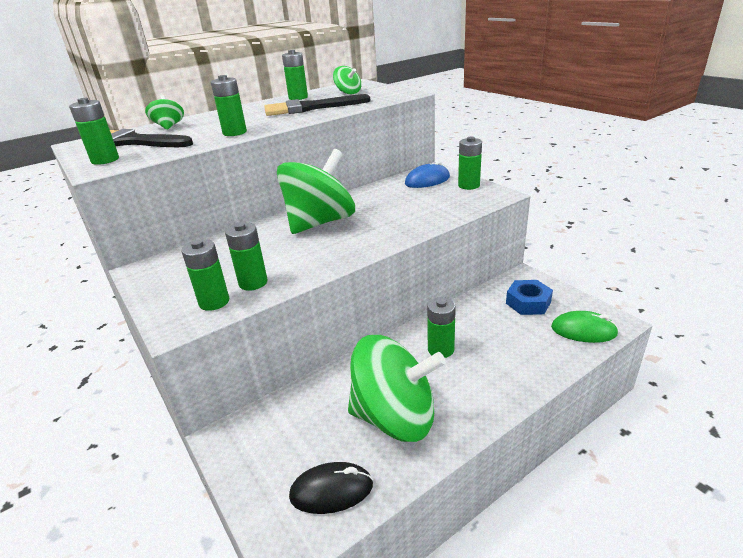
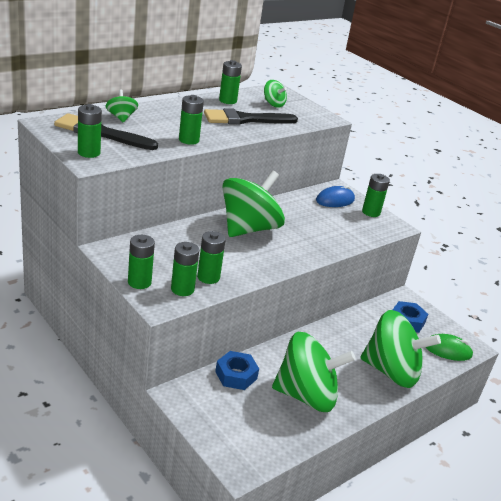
camera: 10 degrees left, 0 degrees up
(306, 400) = (236, 375): none -> blue nut
(331, 490) = (266, 438): black mouse -> none
(441, 349) = (338, 350): green battery -> green battery (139, 282)
(511, 368) = (391, 371): none -> green spinning top

